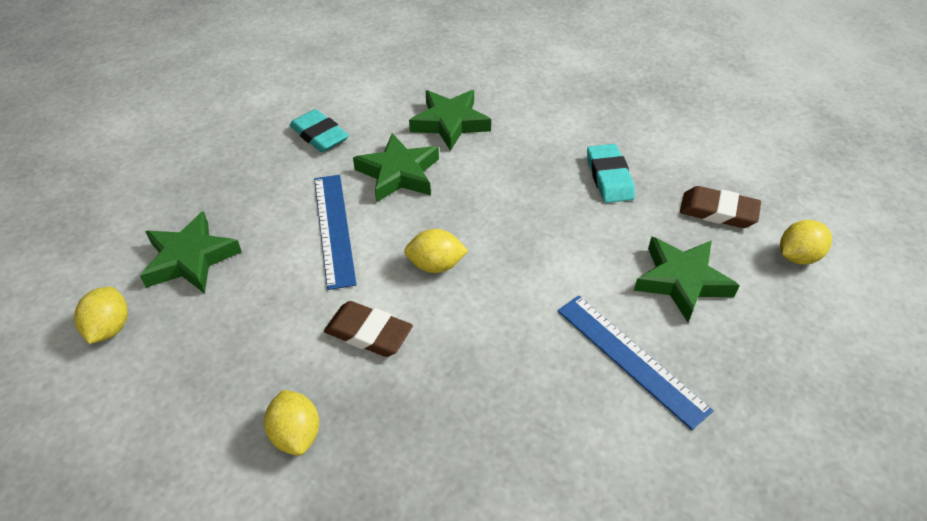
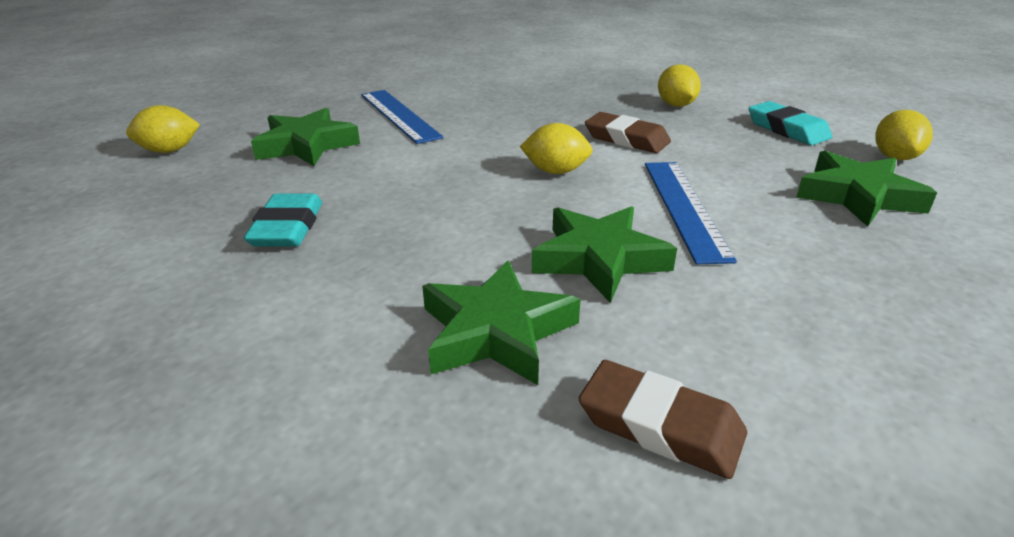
camera: 170 degrees left, 15 degrees down
(319, 135) = (759, 334): turquoise eraser -> turquoise eraser (787, 129)
(718, 211) = (195, 186): brown eraser -> brown eraser (660, 425)

